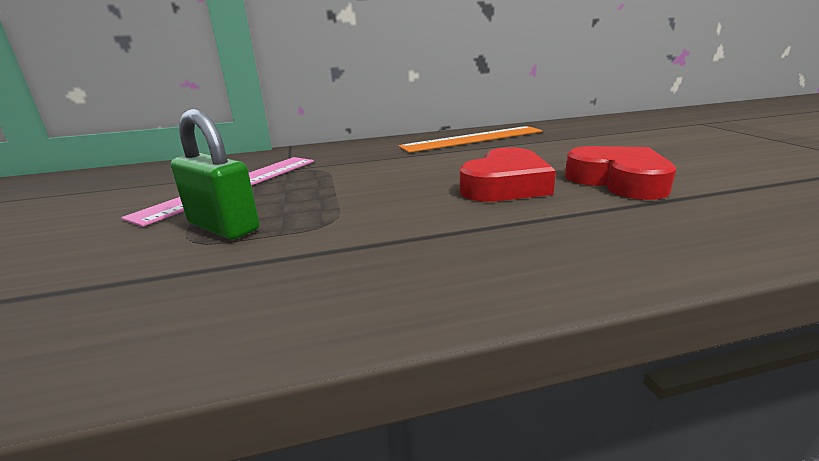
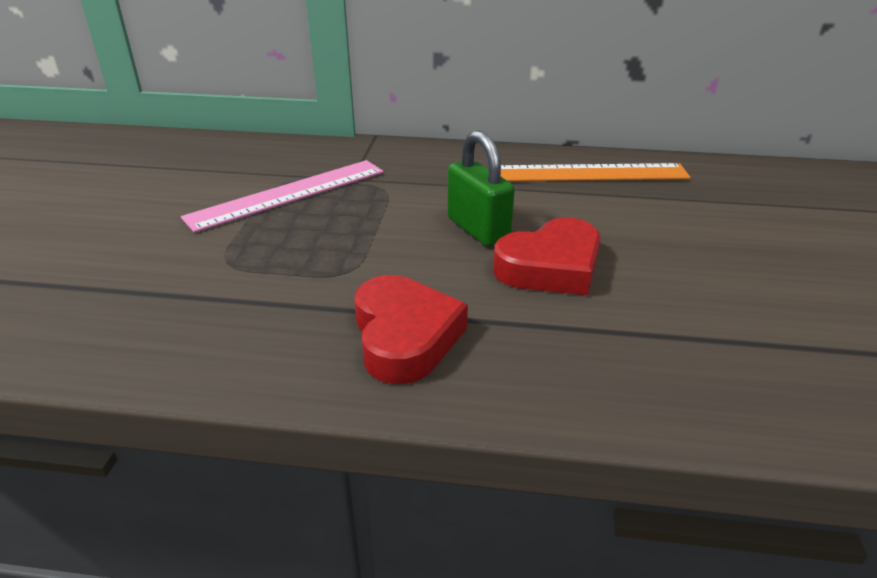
camera: 20 degrees right, 10 degrees up
(223, 227) = (256, 252): green padlock -> green padlock (478, 229)
(618, 181) = (682, 295): red heart -> red heart (405, 336)

